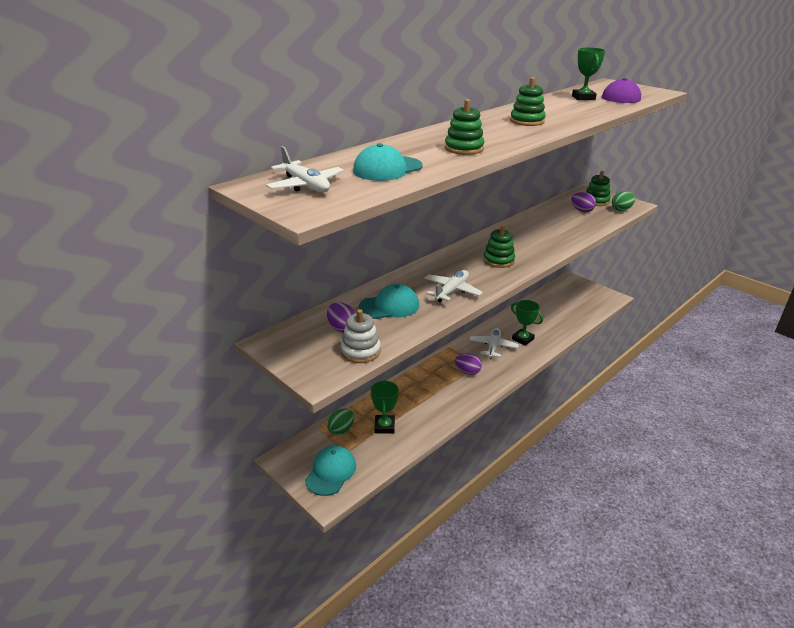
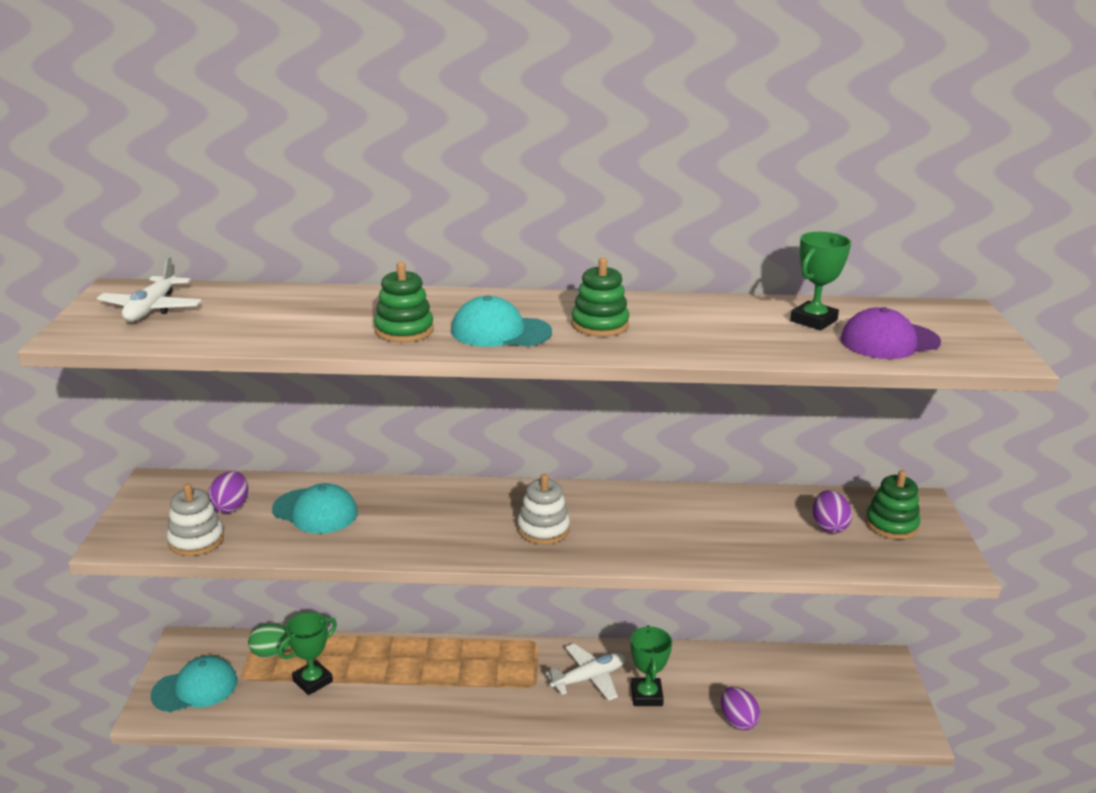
camera: 45 degrees right, 5 degrees down
(387, 169) = (261, 321): turquoise cap -> turquoise cap (500, 332)
(452, 291) = (408, 533): white plane -> none
(467, 372) = (501, 686): purple egg -> purple egg (738, 721)
(498, 260) = (543, 529): green stacking toy -> white stacking toy
(621, 209) = (905, 559): green egg -> none

